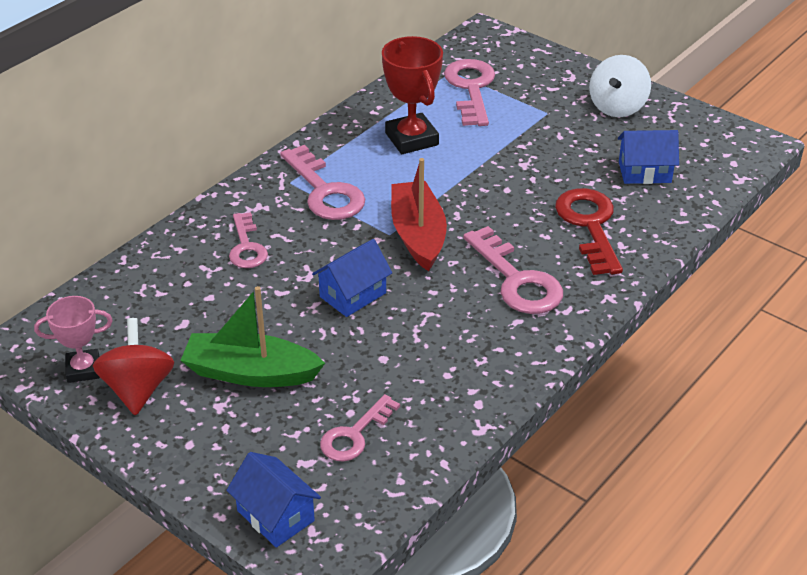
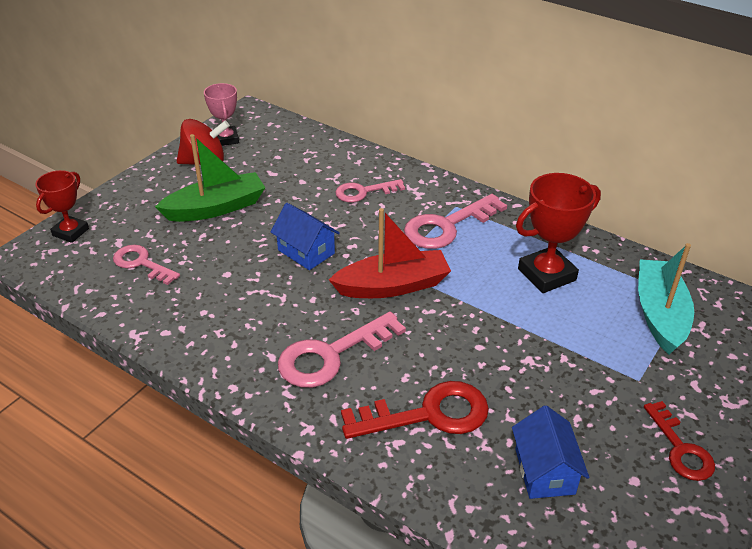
camera: 85 degrees right, 0 degrees up
(251, 373) = (215, 208): green boat -> green boat turned 60 degrees clockwise
(275, 516) = (70, 232): blue house -> red trophy
(471, 89) = (659, 314): pink key -> turquoise boat
(617, 107) = (680, 449): white spinning top -> red key

